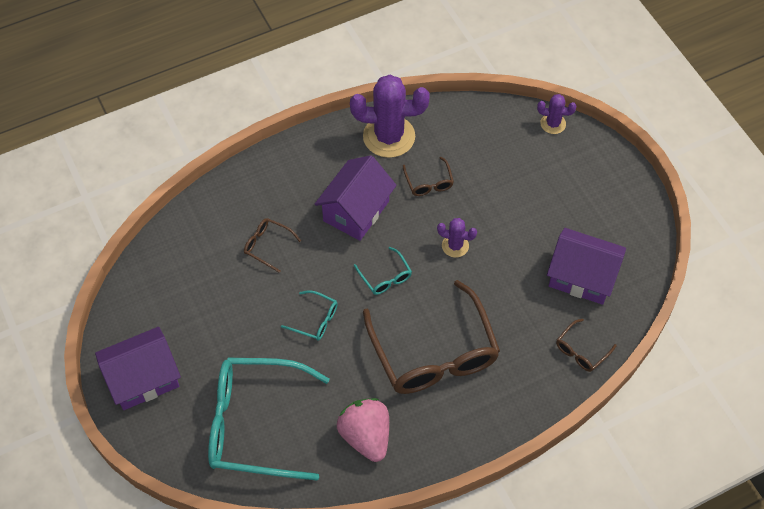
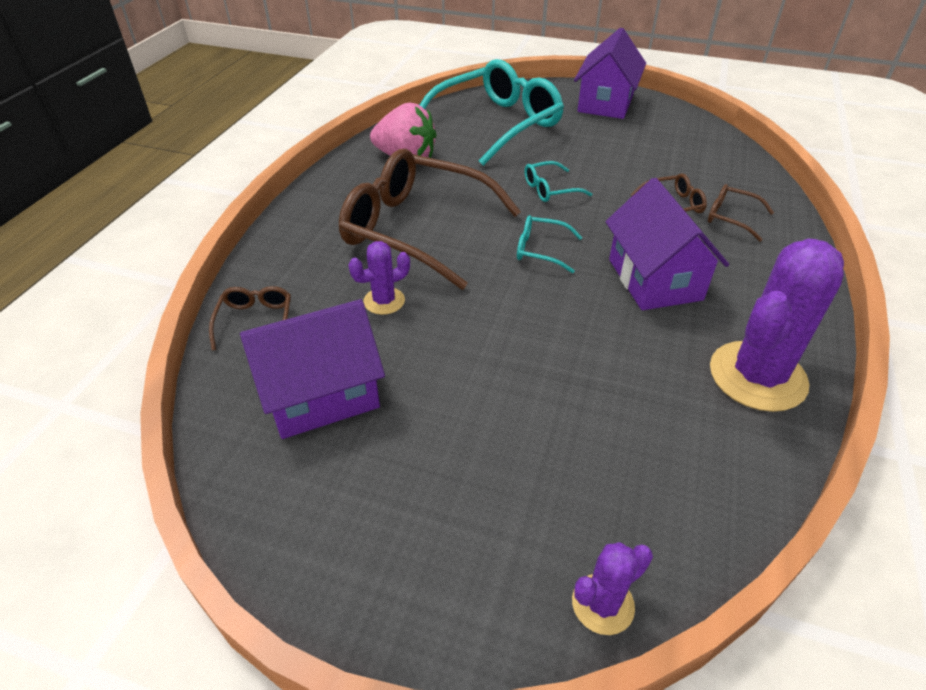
camera: 135 degrees right, 15 degrees down
(428, 182) = (635, 362): brown glasses -> brown glasses (731, 218)
(455, 246) = (513, 320): purple cactus -> purple cactus (384, 301)

